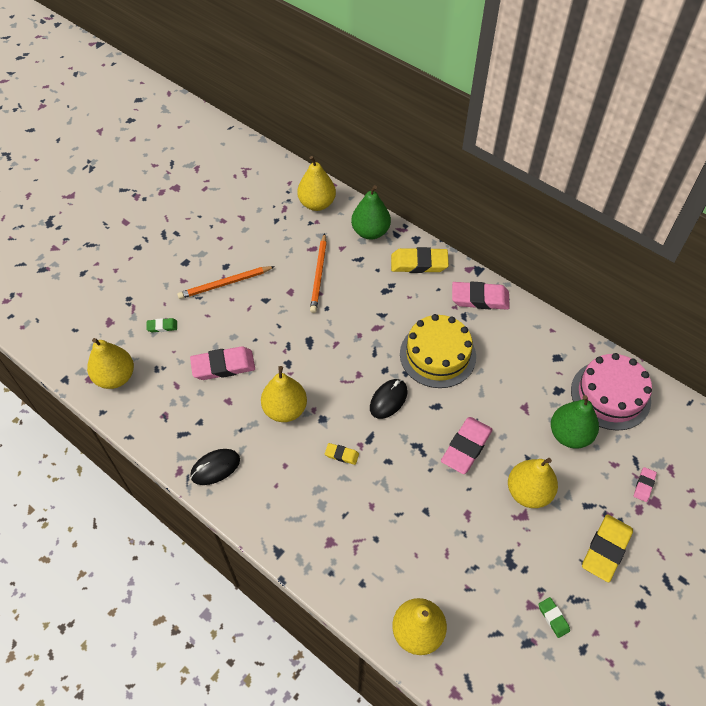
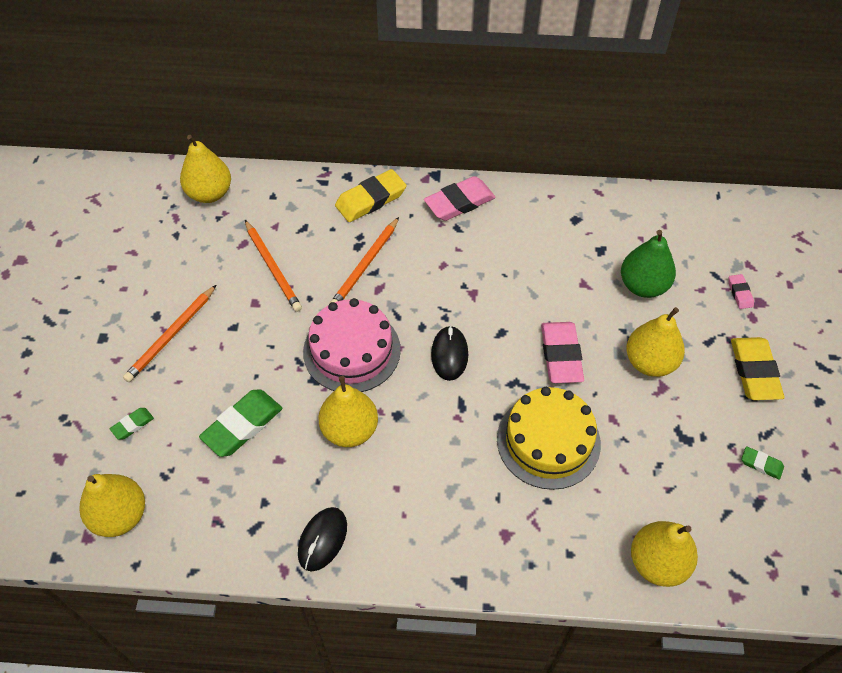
camera: 35 degrees left, 0 degrees up
(223, 366) = (242, 425): pink eraser -> green eraser
(341, 455) = (447, 439): yellow eraser -> none
(370, 232) = (293, 193): green pear -> none
(380, 306) = (365, 265): none -> orange pencil
(437, 355) = (462, 281): yellow cake -> yellow cake (548, 441)
(610, 395) = (649, 227): pink cake -> pink cake (352, 350)

